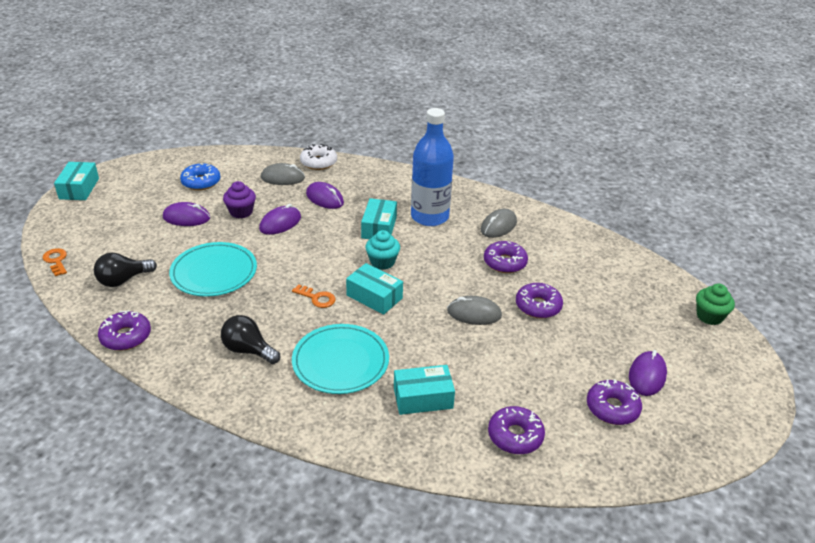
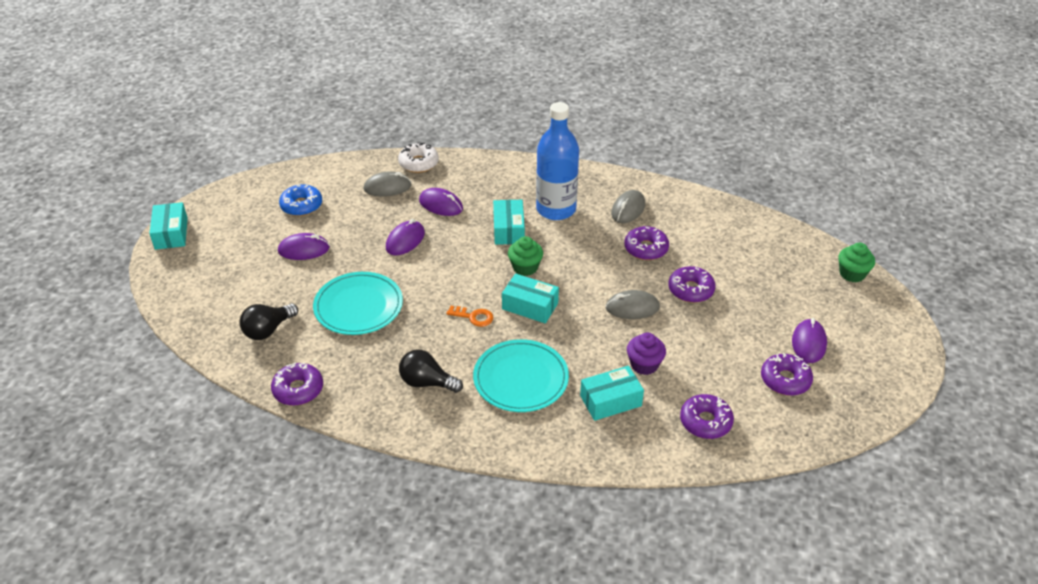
camera: 10 degrees left, 5 degrees up
(56, 261) = (186, 320): orange key -> none
(241, 212) = (359, 234): purple cupcake -> purple cupcake (644, 365)
(382, 262) = (525, 267): turquoise cupcake -> green cupcake

